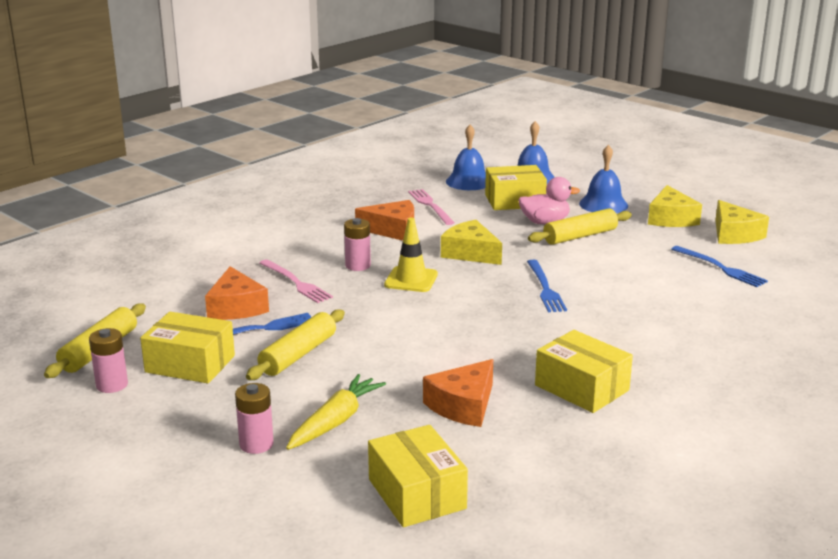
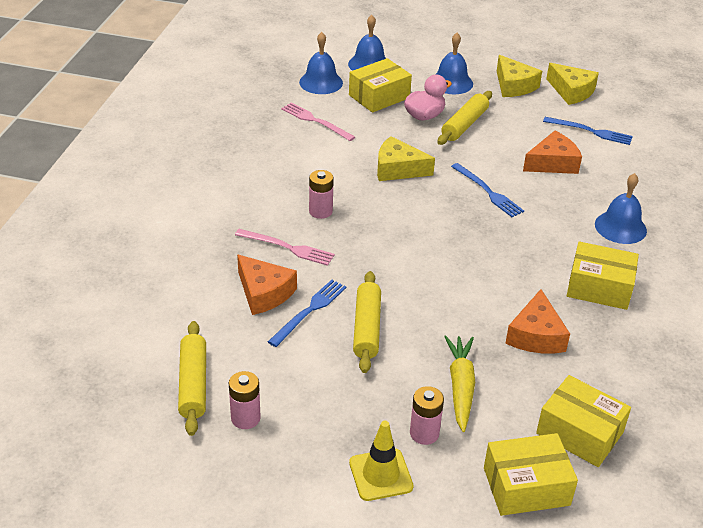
camera: 30 degrees left, 15 degrees up
(190, 364) = (288, 370): yellow box -> yellow box (526, 486)
(393, 230) = (310, 160): orange cheese -> orange cheese (552, 163)
(411, 280) = (378, 214): yellow traffic cone -> yellow traffic cone (380, 475)
(666, 347) = (620, 227): none -> blue bell

